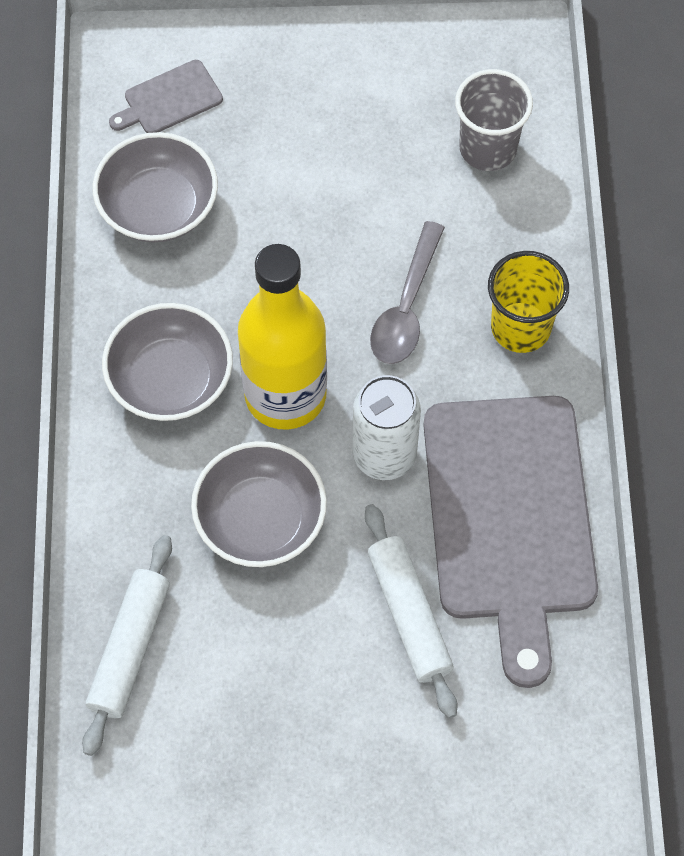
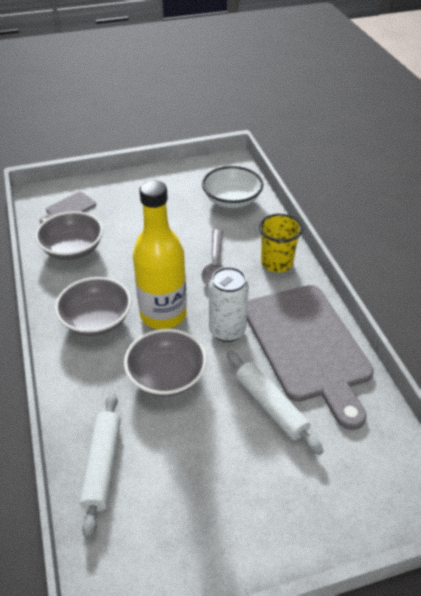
camera: 15 degrees left, 20 degrees down
(488, 148) = (232, 200): grey cup -> white bowl

